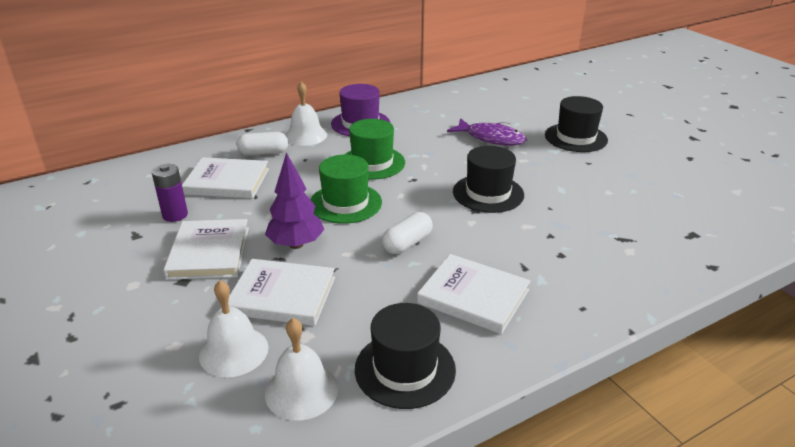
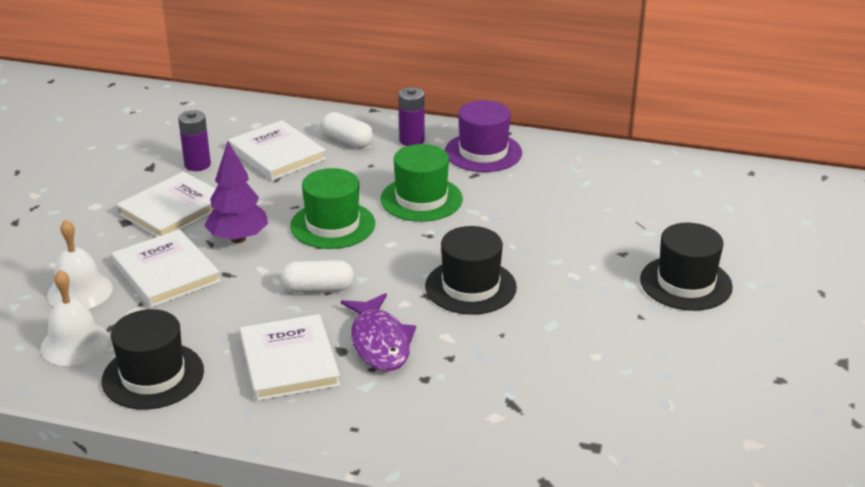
camera: 45 degrees right, 0 degrees up
(306, 135) = (411, 140): white bell -> purple battery
(491, 138) = (586, 234): purple fish -> purple fish (379, 342)

